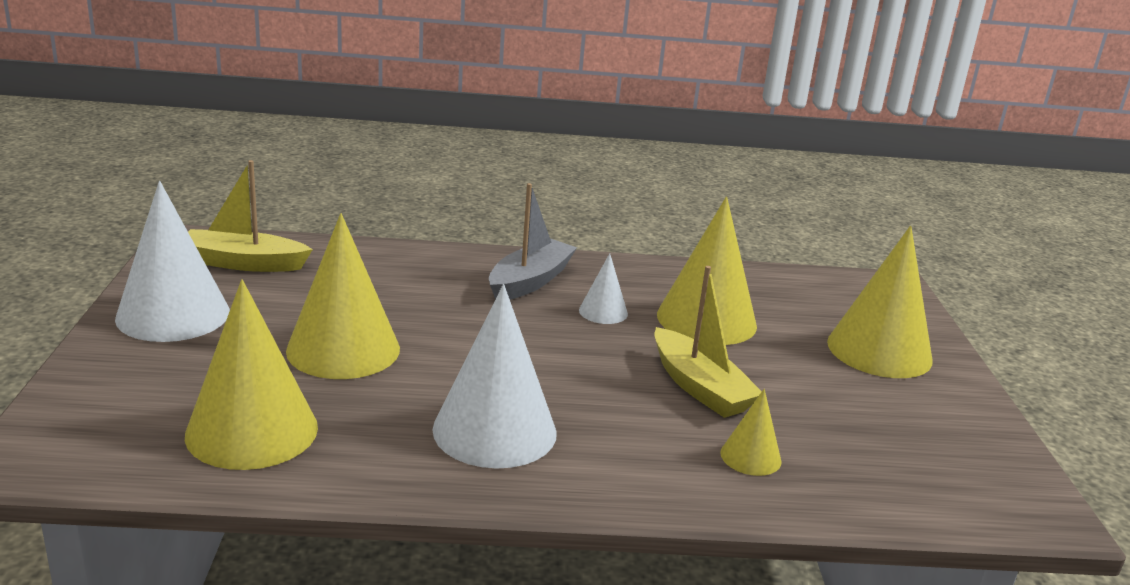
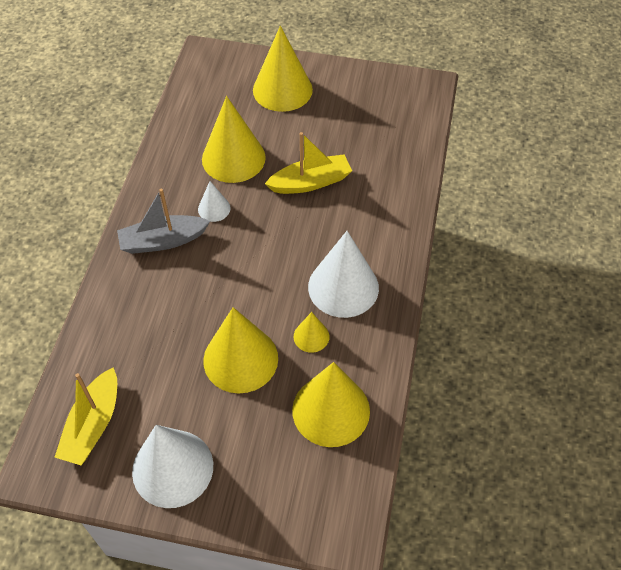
camera: 75 degrees left, 30 degrees up
(530, 281) = (163, 241): grey boat -> grey boat turned 60 degrees counterclockwise
(750, 457) = (378, 179): yellow cone -> yellow cone (311, 336)

